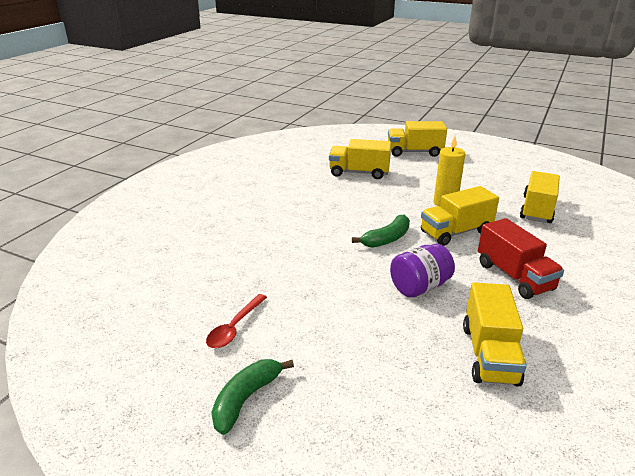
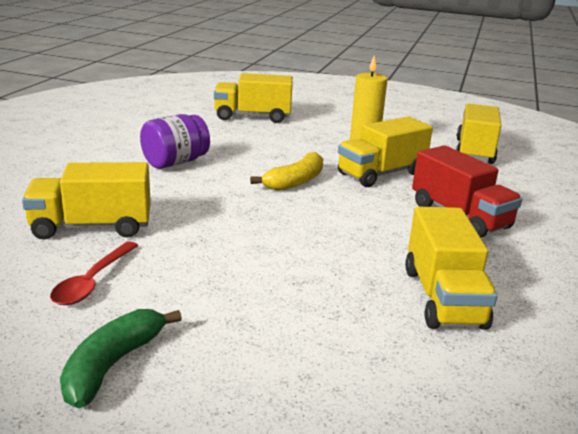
camera: 10 degrees left, 5 degrees down
(386, 239) = (295, 181): green banana -> yellow banana
(414, 152) = (320, 97): yellow truck -> yellow truck (92, 227)
(419, 287) = (343, 230): purple jar -> purple jar (175, 162)

